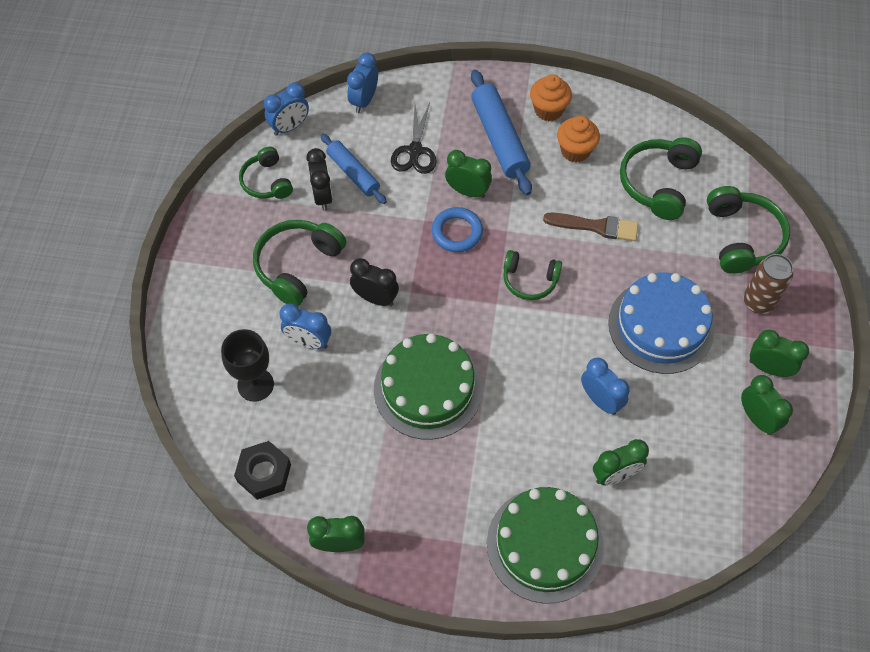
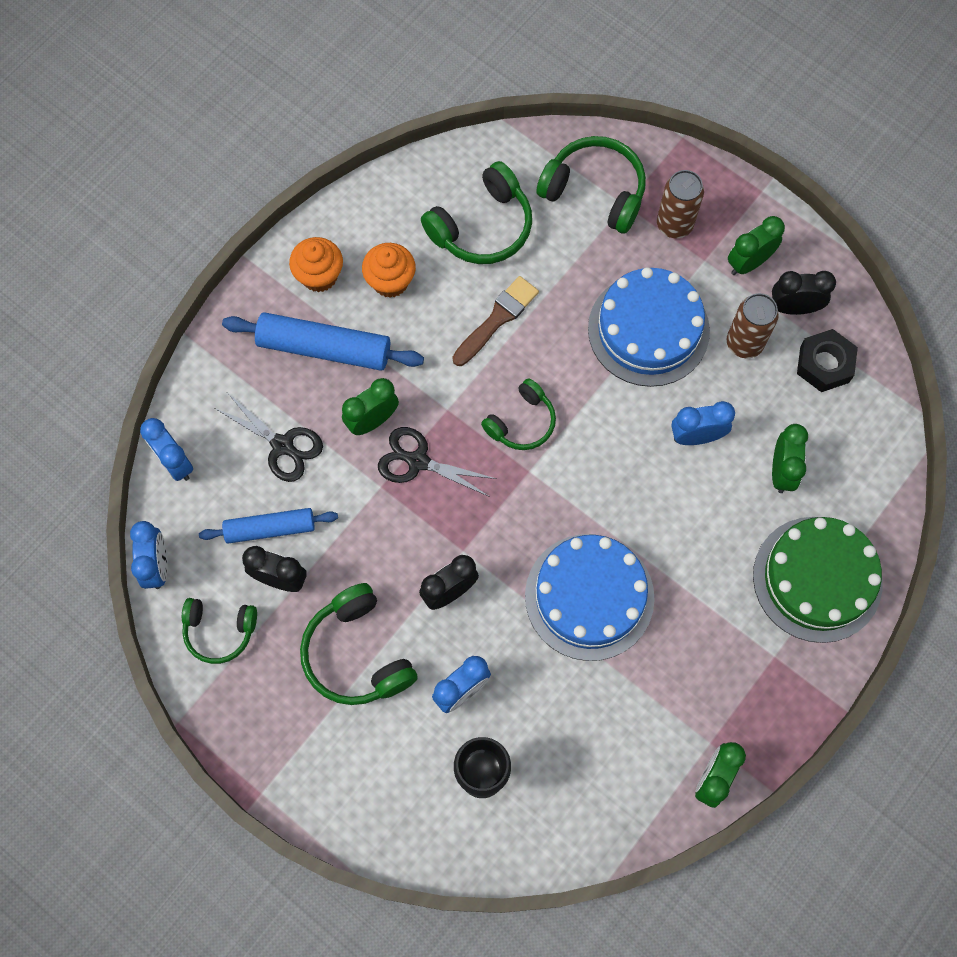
camera: 60 degrees left, 10 degrees up
(264, 473) = (593, 817): black nut -> black nut (824, 364)
(427, 389) = (589, 596): green cake -> blue cake
(457, 232) = (418, 461): blue ring -> black scissors
(658, 183) = (482, 227): green headphones -> green headphones turned 90 degrees counterclockwise
(700, 397) = (744, 343): none -> brown can
(757, 418) = (794, 307): green clock -> black clock

